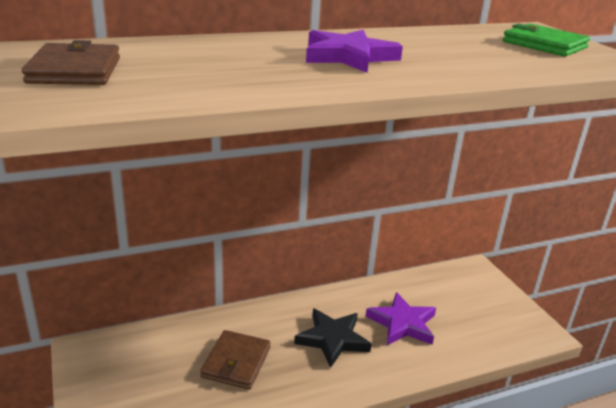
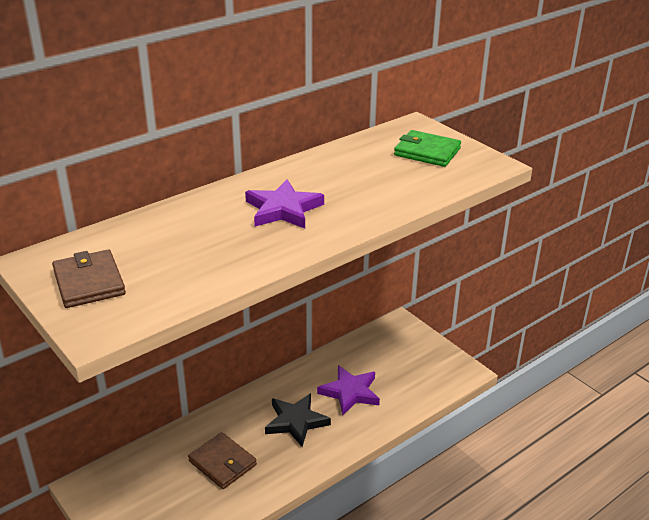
camera: 15 degrees left, 5 degrees up
(236, 362) = (222, 463): brown wallet -> brown wallet turned 45 degrees counterclockwise

